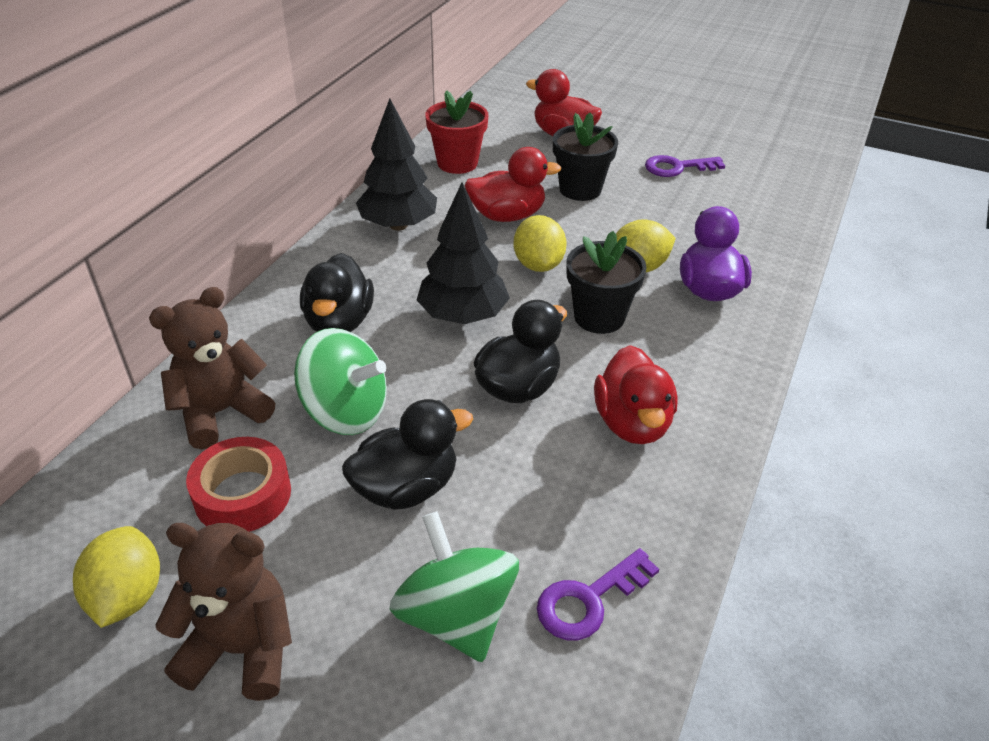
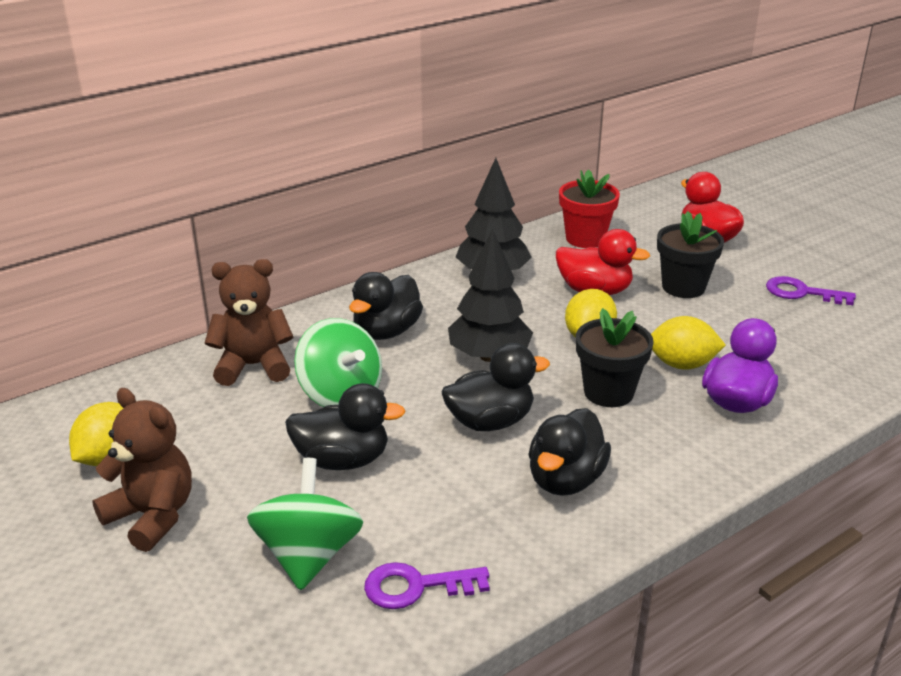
camera: 30 degrees right, 10 degrees down
(243, 494) = (226, 423): red tape -> none
(632, 423) = (565, 480): red duck -> black duck

